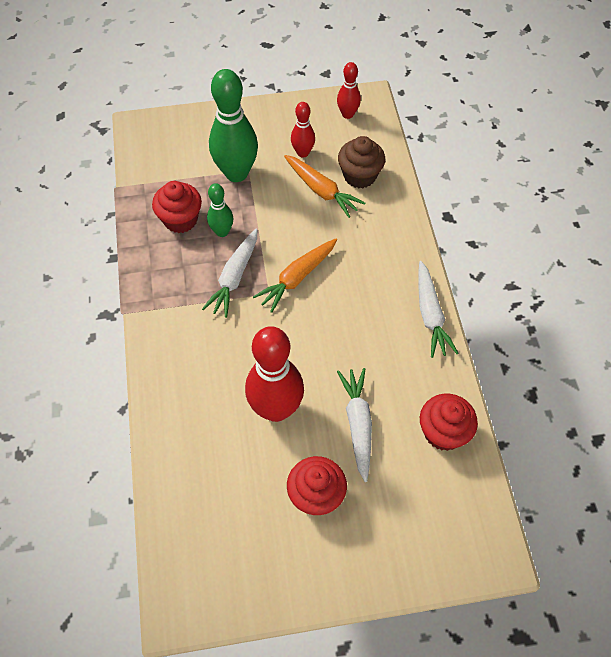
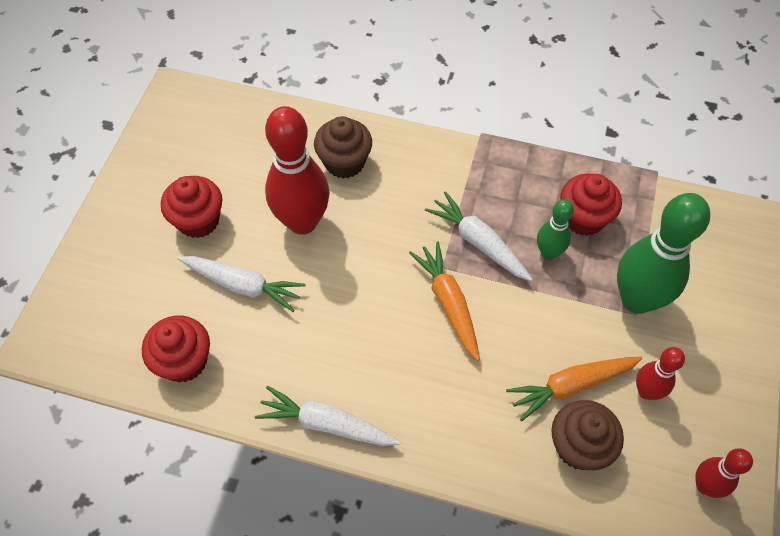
camera: 115 degrees right, 0 degrees up
(198, 404) = (344, 162): none -> brown cupcake

